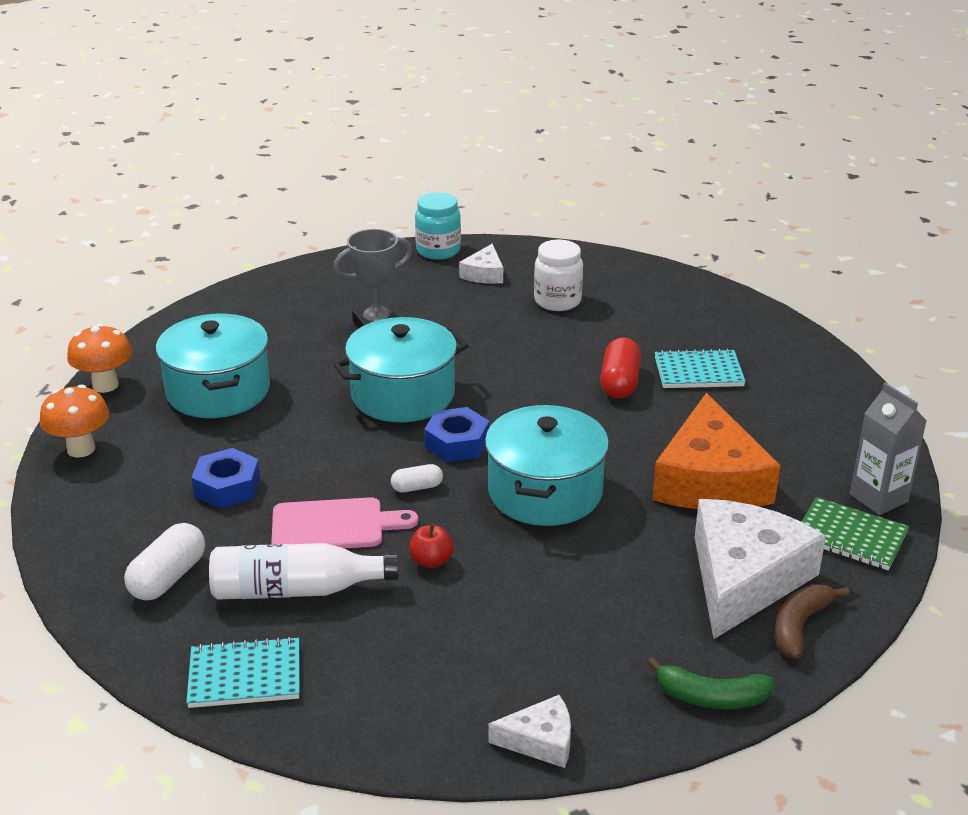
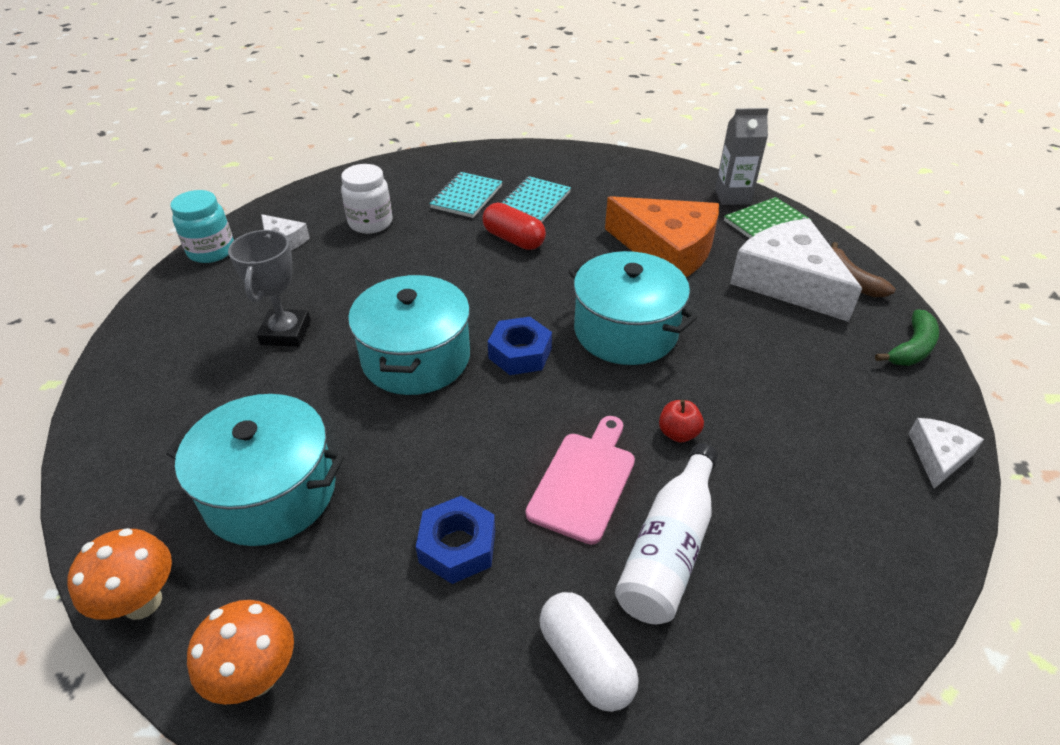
camera: 60 degrees left, 10 degrees up
(245, 676) = (787, 642): turquoise notebook -> turquoise notebook (466, 197)
(417, 487) = (565, 402): white capsule -> none

